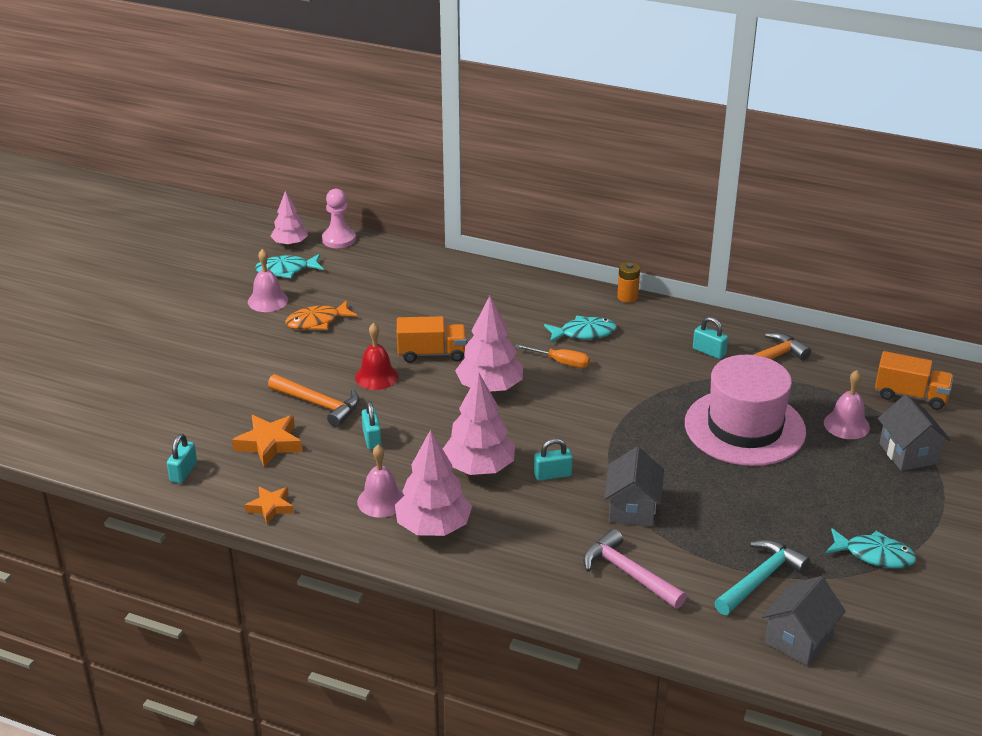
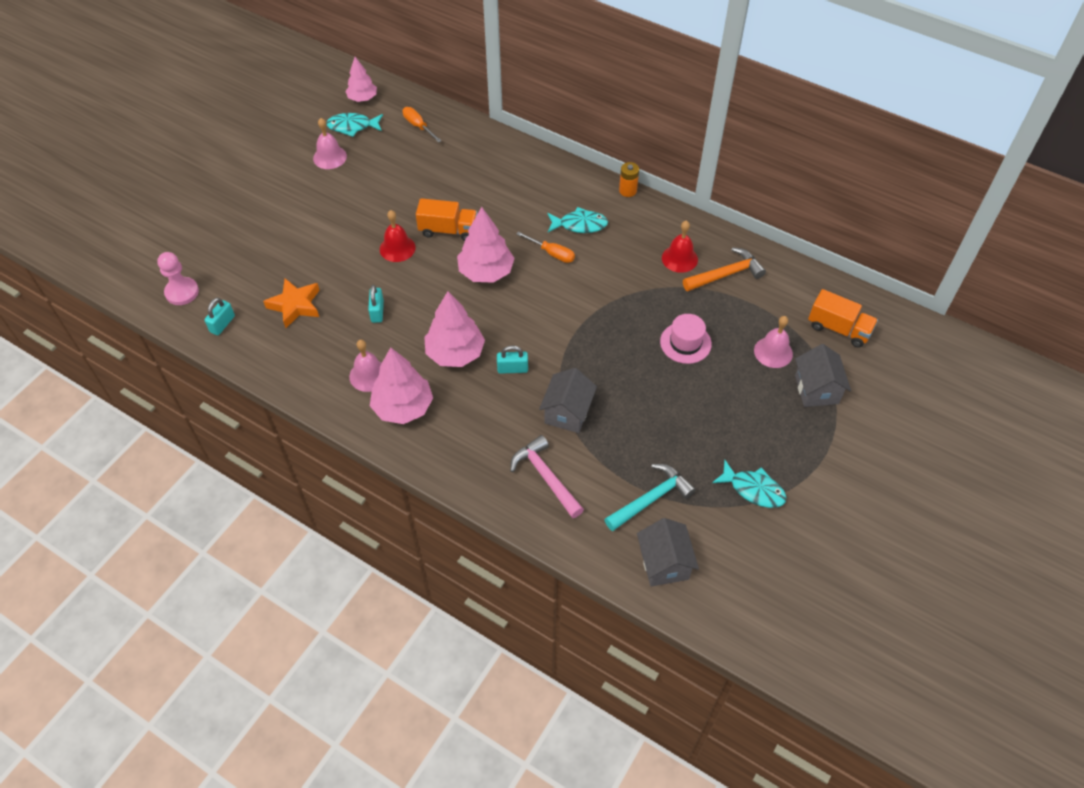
camera: 10 degrees right, 20 degrees up
(270, 507) = (281, 369): orange star -> none
(317, 321) = (364, 184): orange fish -> none
(319, 404) = (344, 271): orange hammer -> none
(339, 239) = (403, 98): pink pawn -> pink pawn (182, 292)
(364, 262) = (418, 126): none -> orange screwdriver
(709, 352) = (679, 258): turquoise padlock -> red bell
(744, 427) = (685, 343): pink hat -> pink hat, size x0.50
(799, 639) = (664, 563): grey house -> grey house turned 60 degrees counterclockwise

